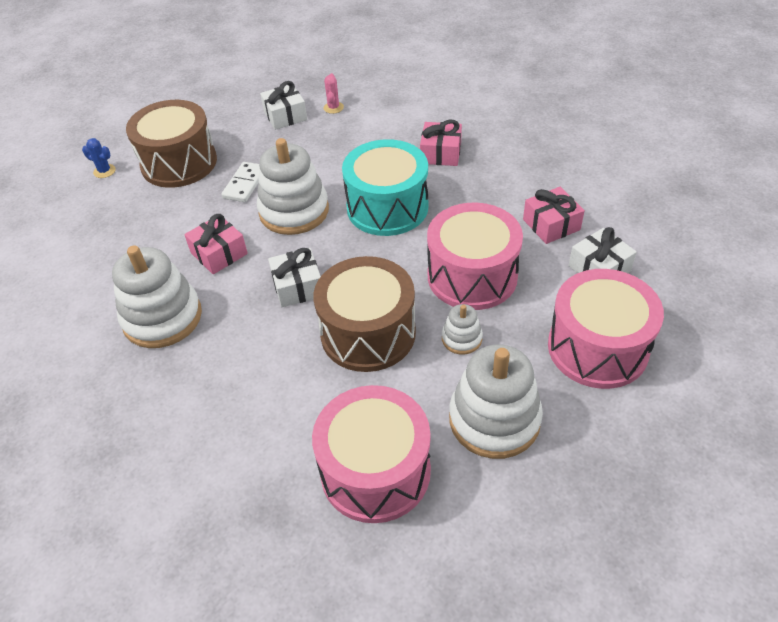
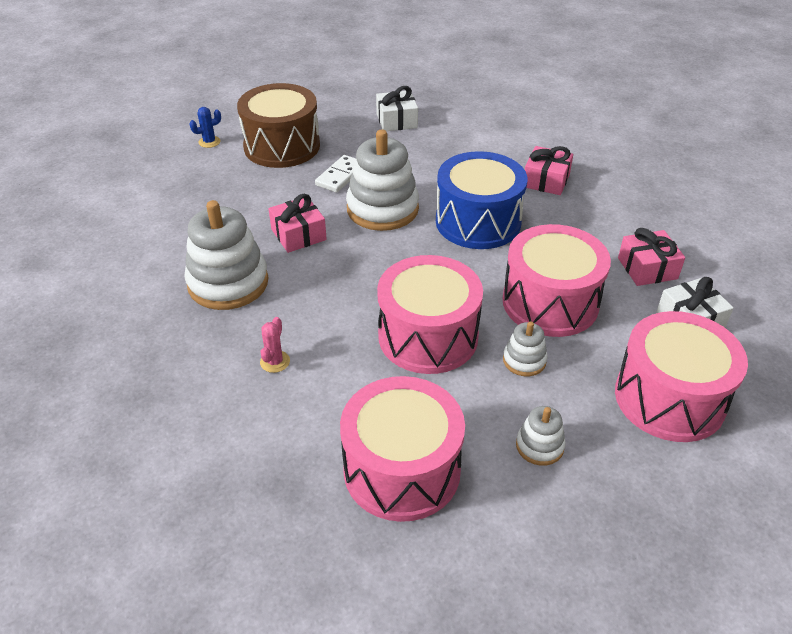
camera: 10 degrees right, 5 degrees down
(104, 171) = (209, 142): blue cactus -> blue cactus turned 60 degrees counterclockwise
(298, 286) = (368, 279): white gift -> none
(333, 108) = (446, 121): pink cactus -> pink cactus (275, 362)
(368, 333) = (428, 336): brown drum -> pink drum
(387, 207) = (478, 222): turquoise drum -> blue drum
(494, 419) = (539, 446): white stacking toy -> white stacking toy, size x0.49

